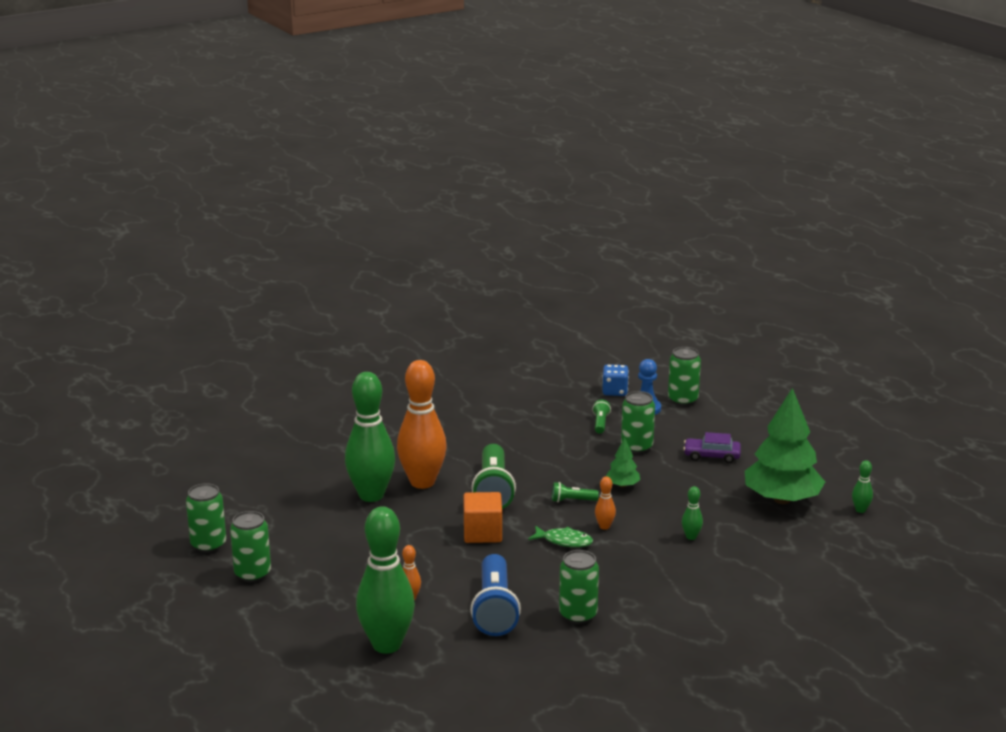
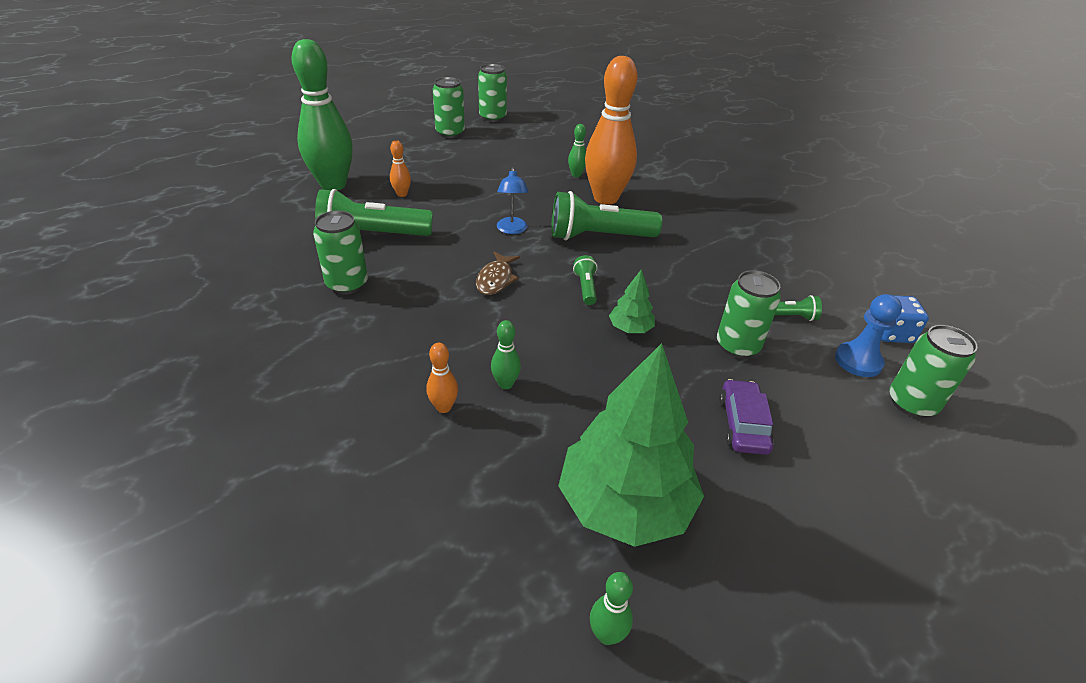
camera: 85 degrees right, 15 degrees up
(371, 495) = (576, 175): green bowling pin -> green bowling pin, size x0.41
(482, 533) = (512, 230): orange cube -> blue lamp
(494, 609) = (372, 235): blue flashlight -> green flashlight
(564, 541) = (496, 279): green fish -> brown fish
(604, 526) = (528, 309): orange bowling pin -> orange bowling pin (443, 407)

